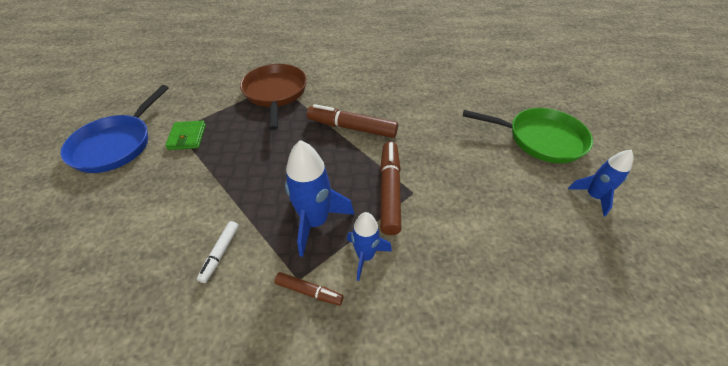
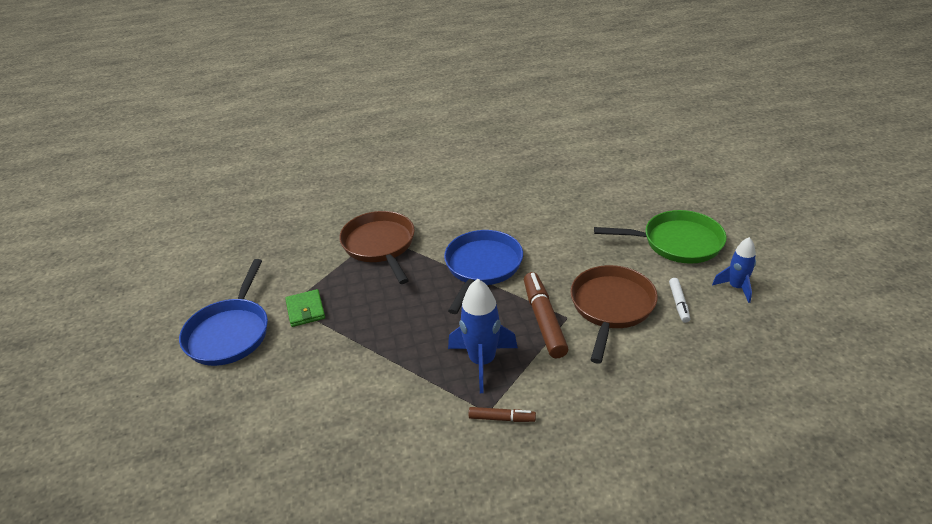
camera: 10 degrees left, 10 degrees down
(220, 253) = (403, 407): white marker -> white marker (678, 303)
(352, 128) = (482, 267): brown marker -> blue pan
(365, 256) = (542, 380): blue rocket -> none
(459, 191) = (611, 307): none -> brown pan

